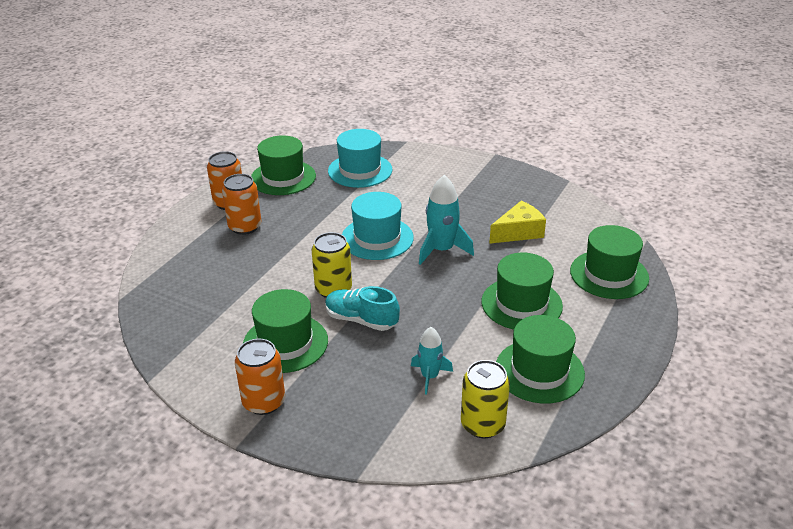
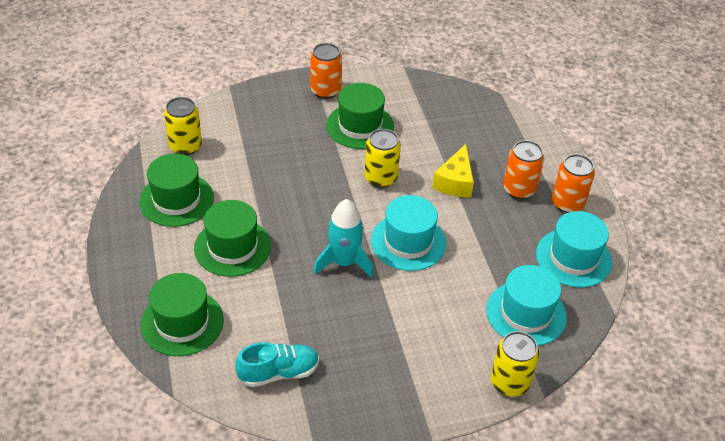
camera: 135 degrees right, 10 degrees up
(283, 177) = (573, 258): green hat -> turquoise hat
(361, 320) = (333, 167): turquoise shoe -> turquoise shoe (279, 372)
(418, 152) = (509, 382): none -> yellow can
(429, 376) = (246, 156): turquoise rocket -> none
(518, 232) = (299, 325): yellow cheese -> yellow cheese (455, 182)

